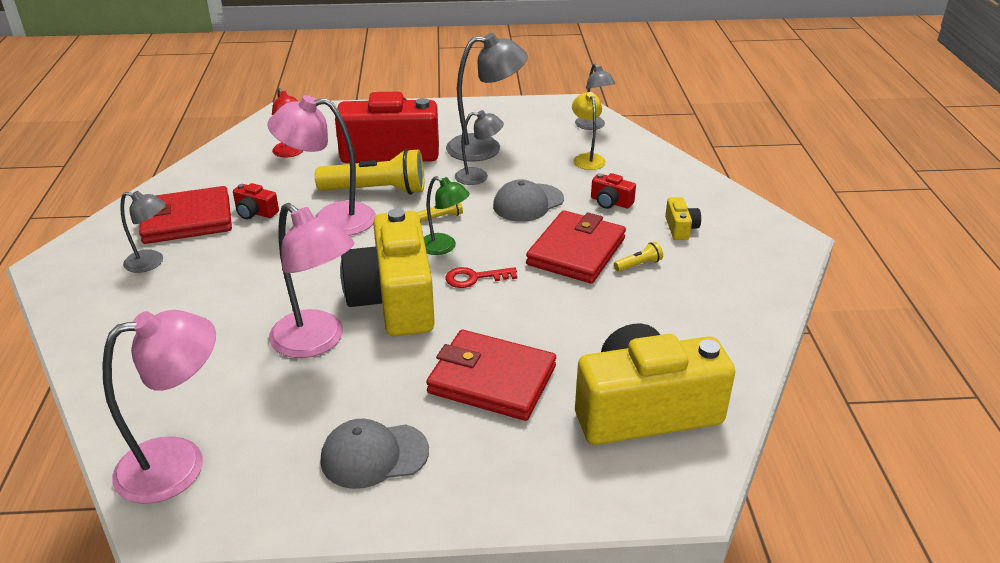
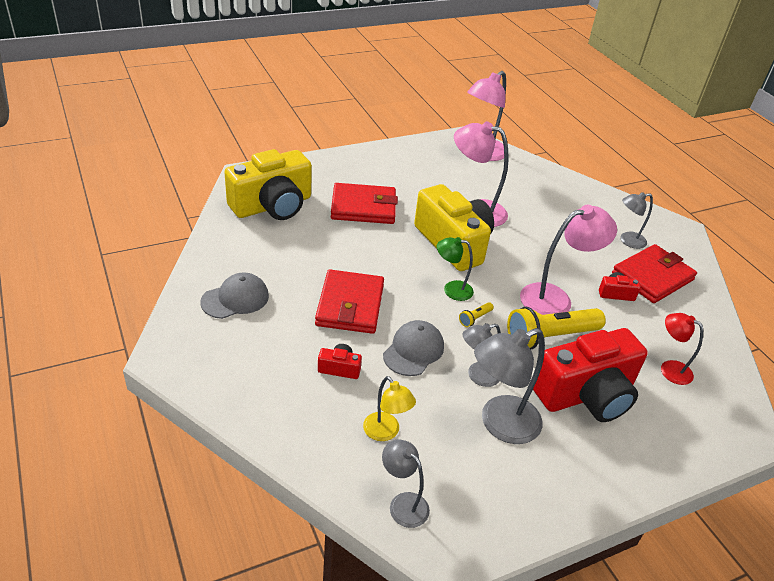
camera: 155 degrees right, 5 degrees up
(374, 455) = (400, 168): grey cap -> grey cap (235, 299)
(474, 278) = (412, 268): red key -> none
(639, 264) = (297, 302): yellow flashlight -> none
(680, 228) = (268, 348): yellow camera -> none

